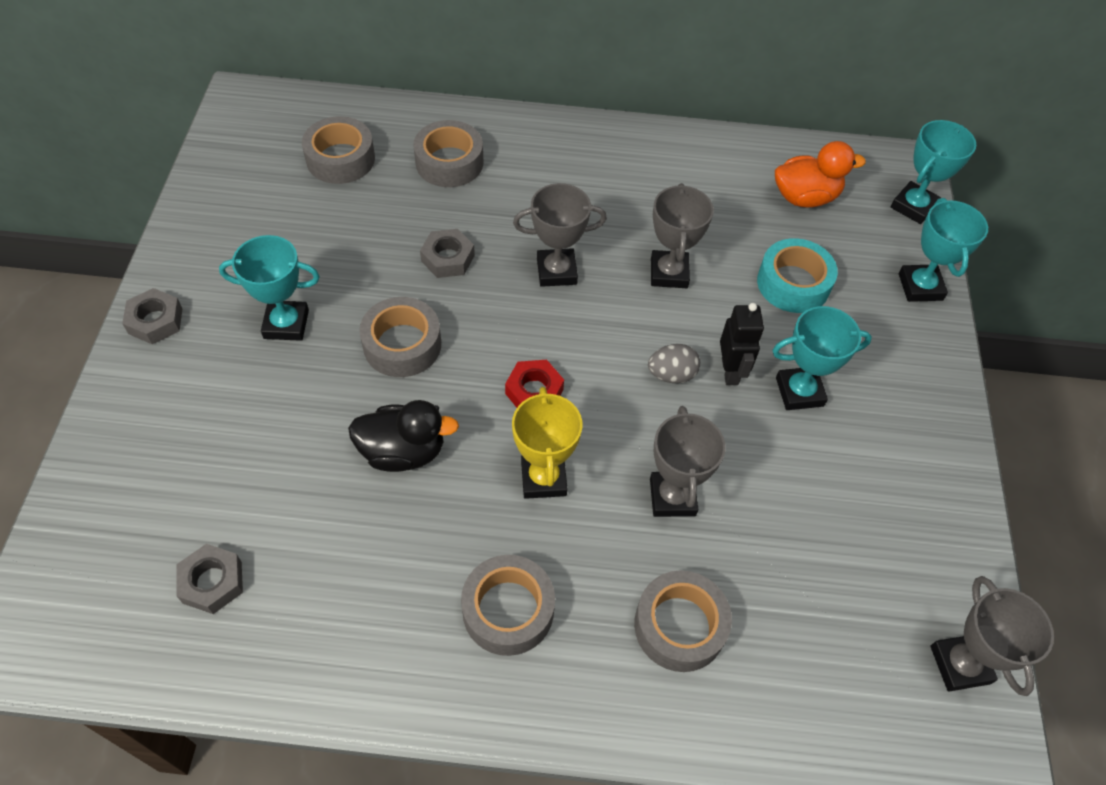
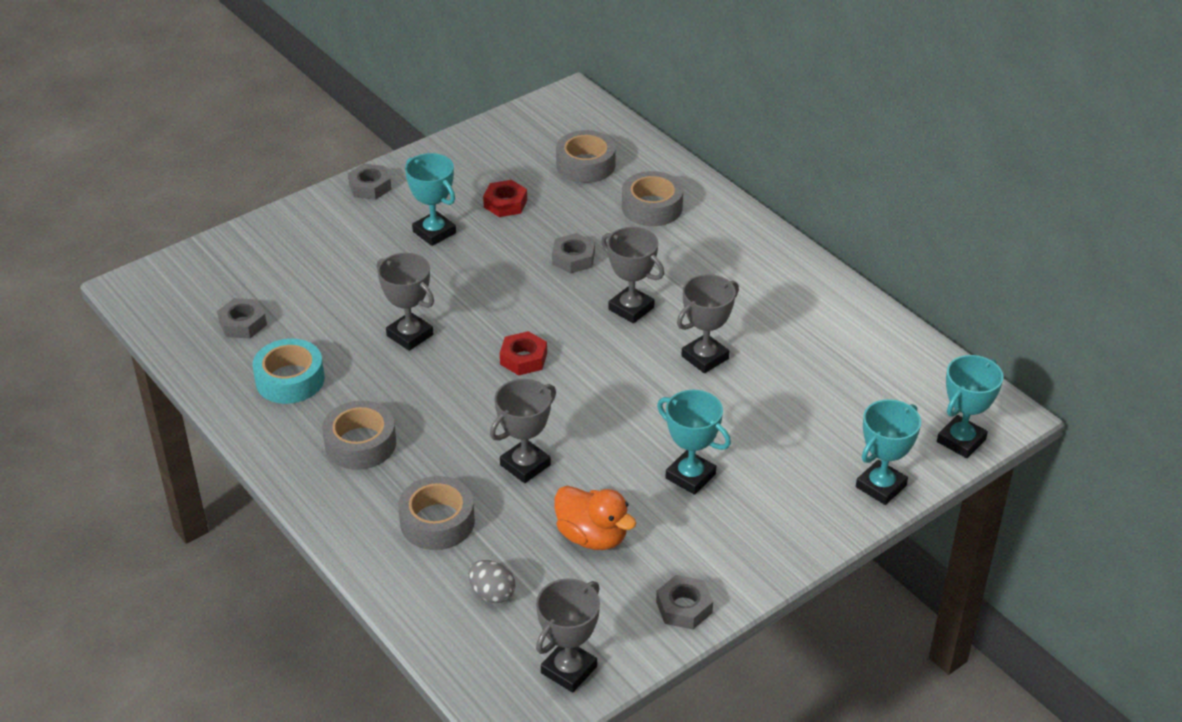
camera: 50 degrees right, 15 degrees down
(316, 246) = (505, 203): none -> red nut
(402, 344) = (482, 284): grey tape -> none
(403, 452) = (410, 335): black duck -> grey trophy
(543, 478) = (466, 402): yellow trophy -> none
(671, 374) = (620, 409): grey egg -> grey egg (492, 593)
(730, 371) = (661, 434): black robot -> none
(793, 283) = (784, 420): turquoise tape -> turquoise tape (290, 380)
(805, 197) = (879, 380): orange duck -> orange duck (592, 536)
(913, 206) = (961, 440): turquoise trophy -> turquoise trophy turned 45 degrees counterclockwise
(950, 517) = (684, 607): none -> grey nut

